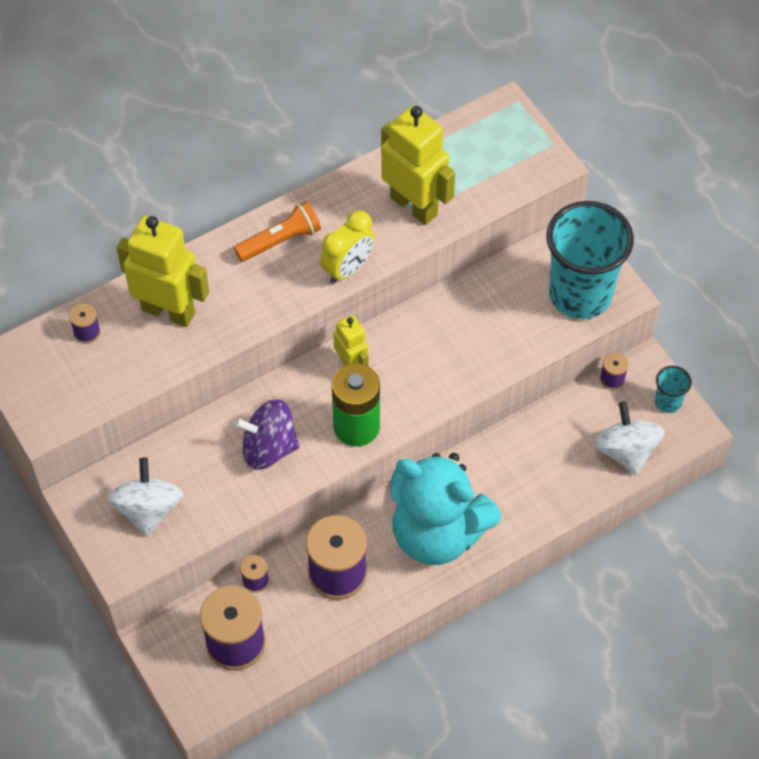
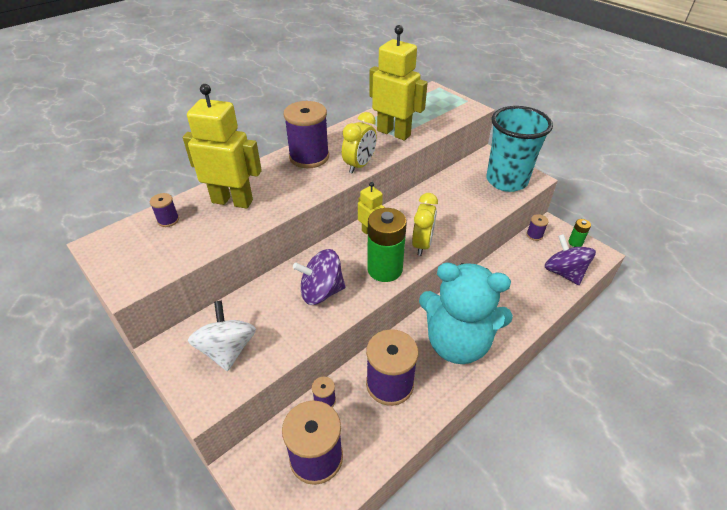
camera: 10 degrees left, 15 degrees down
(280, 240) = (309, 157): orange flashlight -> purple spool
(417, 394) = (422, 244): none -> yellow clock
(626, 451) = (564, 272): white spinning top -> purple spinning top
(668, 402) = (575, 242): turquoise cup -> green battery

